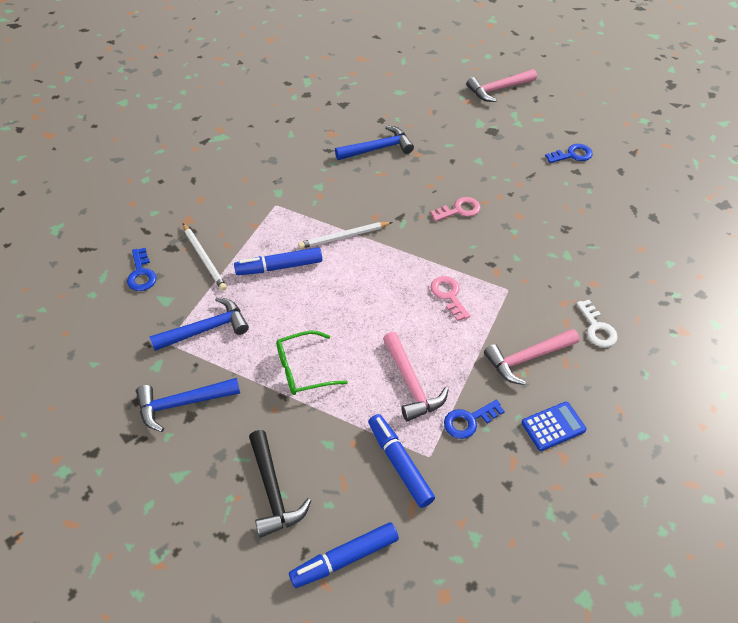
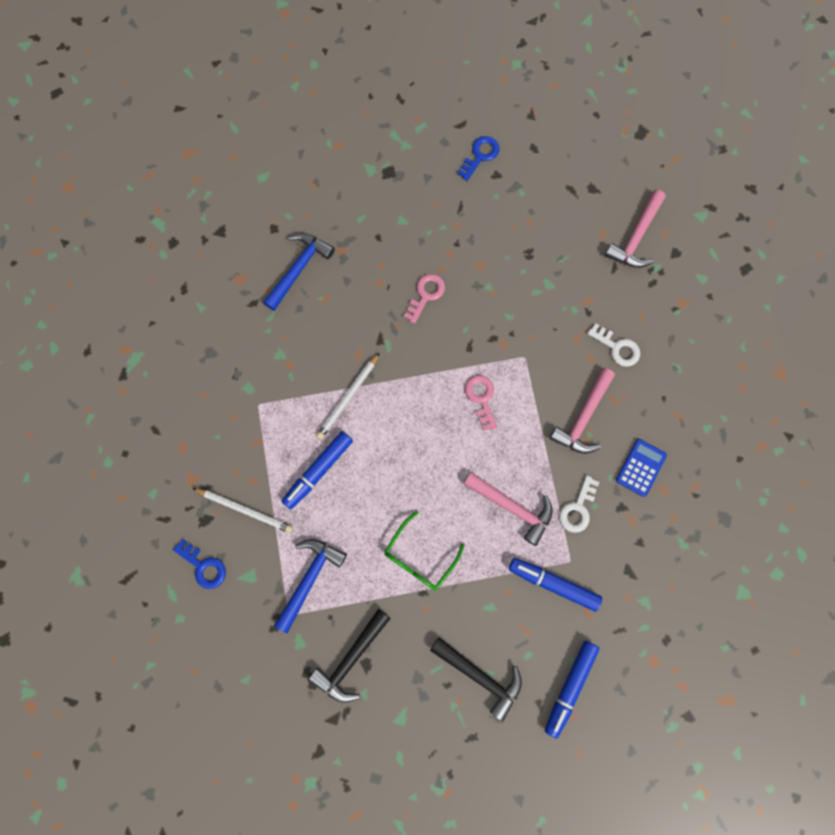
camera: 35 degrees left, 25 degrees up
(182, 403) = (351, 659): blue hammer -> black hammer
(448, 295) = (481, 398): pink key -> pink key turned 45 degrees clockwise
(468, 421) = (577, 509): blue key -> white key
(498, 89) = (356, 108): pink hammer -> pink hammer (636, 237)

